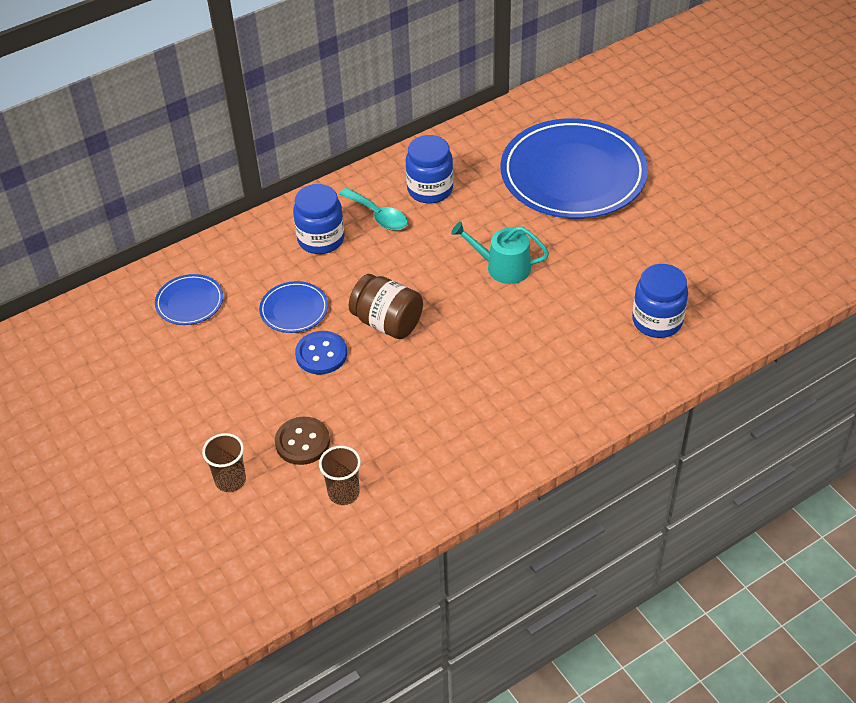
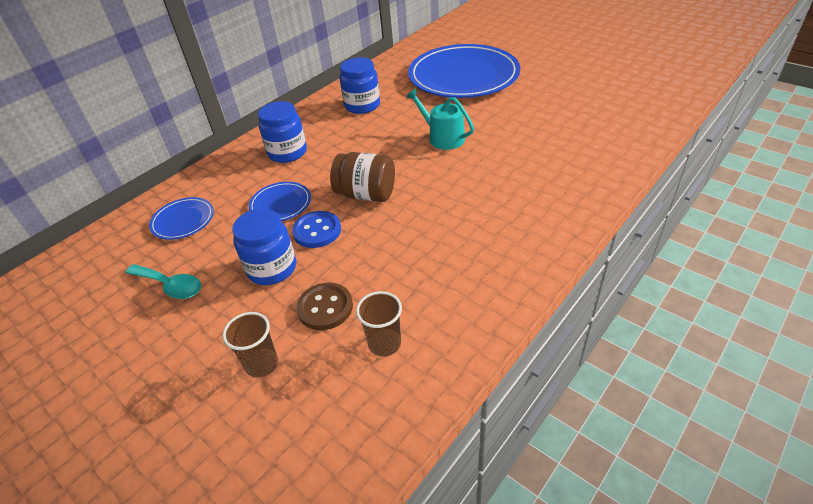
camera: 15 degrees left, 5 degrees down
(378, 216) = (328, 128): turquoise spoon -> turquoise spoon (170, 286)
(503, 267) = (442, 137): turquoise watering can -> turquoise watering can turned 45 degrees clockwise
(657, 321) = (583, 143): blue jar -> blue jar (272, 268)

